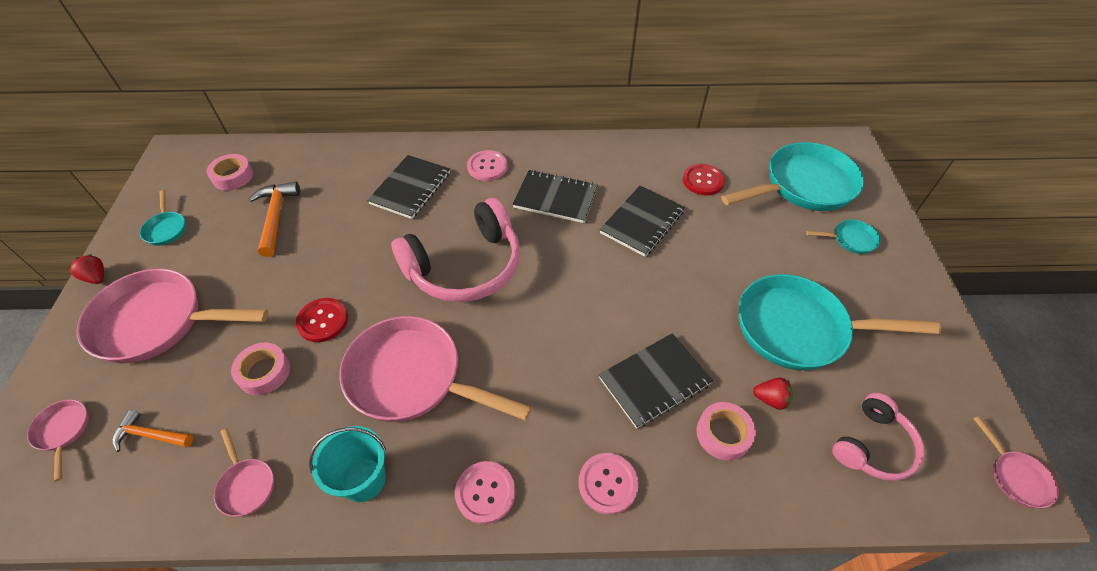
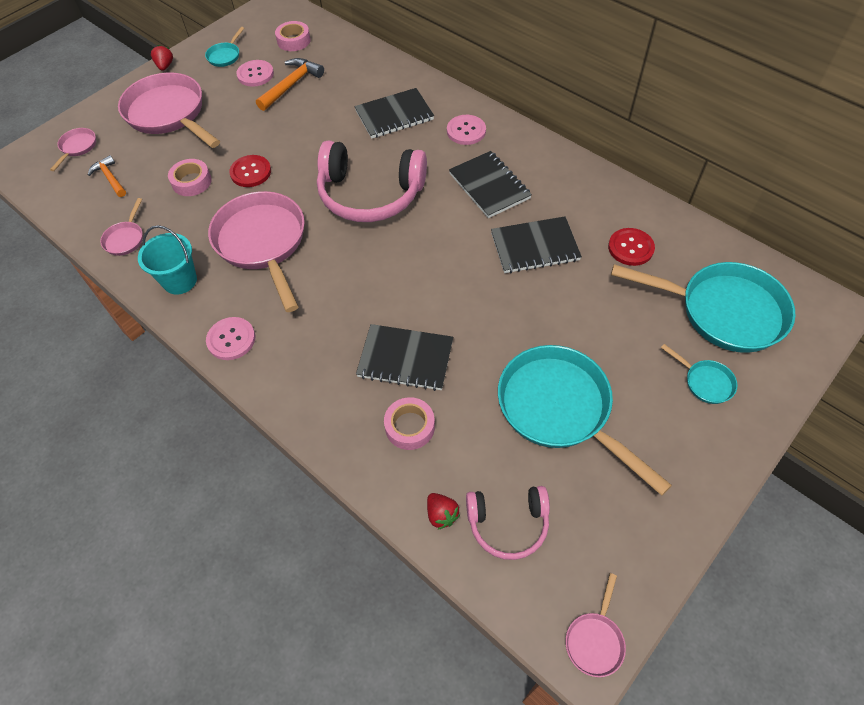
camera: 45 degrees right, 5 degrees up
(608, 484) = (302, 392): pink button -> pink button (255, 74)
(770, 399) = (472, 434): red strawberry -> red strawberry (441, 514)

